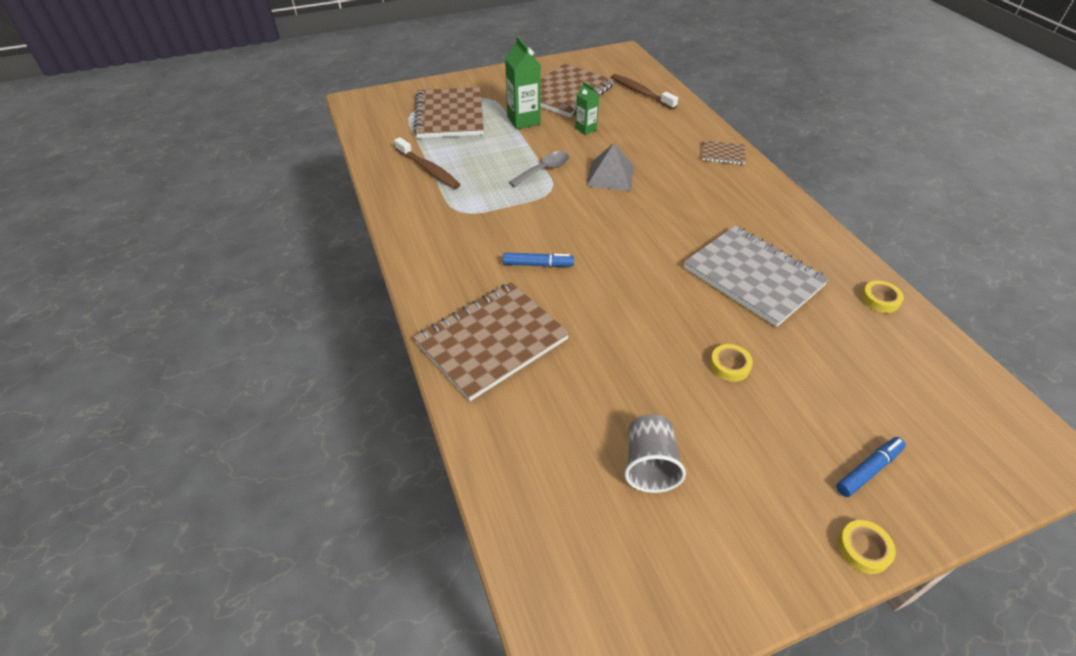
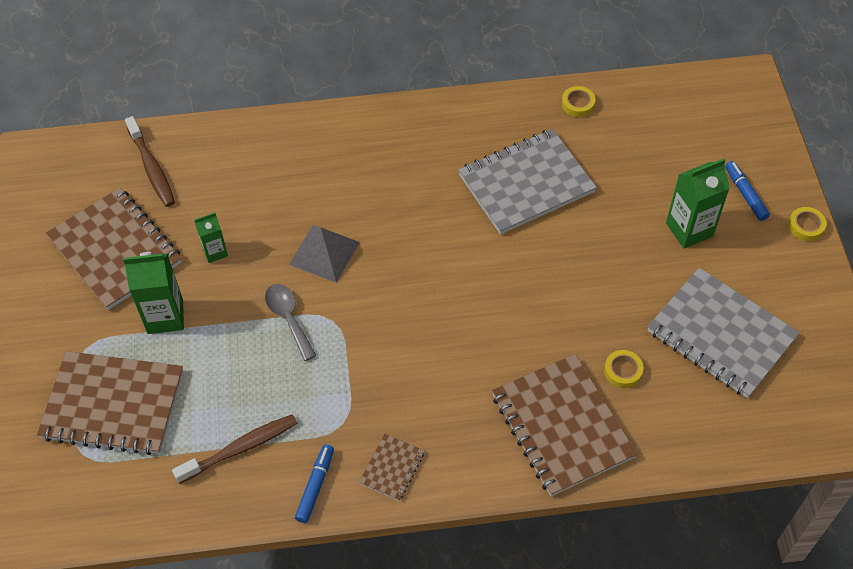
camera: 75 degrees left, 10 degrees up
(538, 264) = (460, 362): blue marker -> blue marker (315, 486)
(640, 92) = (152, 168): brown toothbrush -> brown toothbrush turned 90 degrees counterclockwise
(649, 465) = (721, 334): grey cup -> grey notebook
(723, 154) = (321, 133): brown notebook -> brown notebook (392, 468)
(729, 365) = (630, 243): yellow tape -> yellow tape (623, 371)
(778, 417) = (689, 229): none -> green carton

